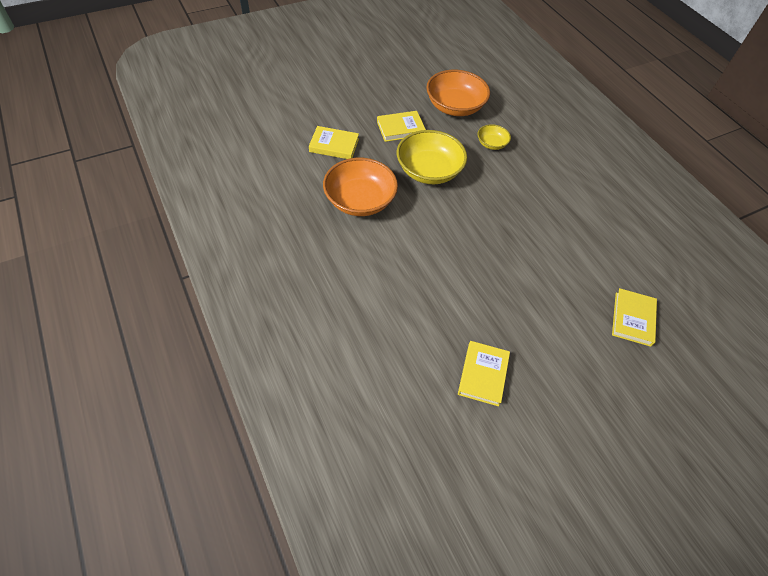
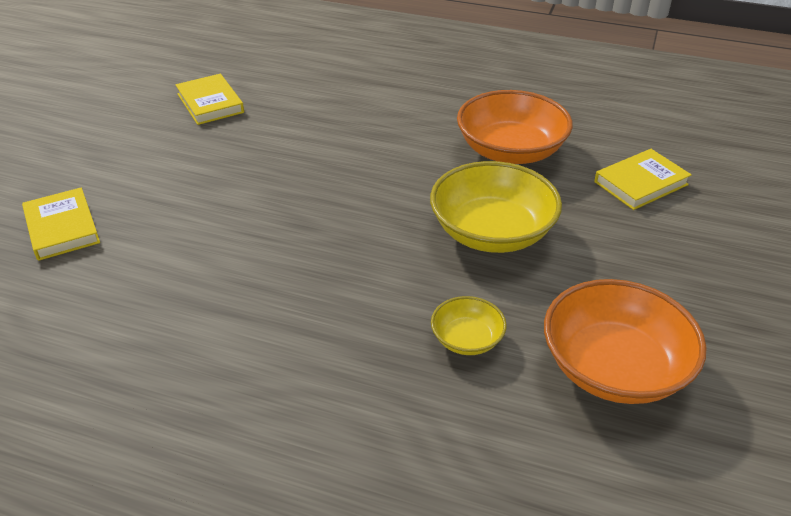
camera: 140 degrees right, 15 degrees down
(400, 128) = (616, 263): yellow book -> none

